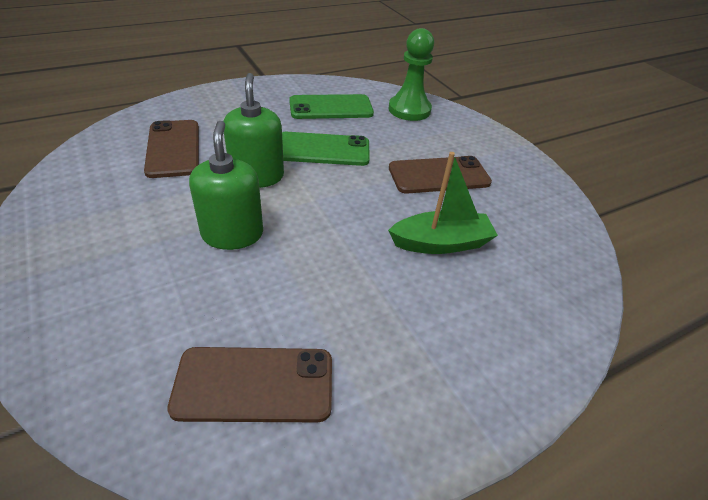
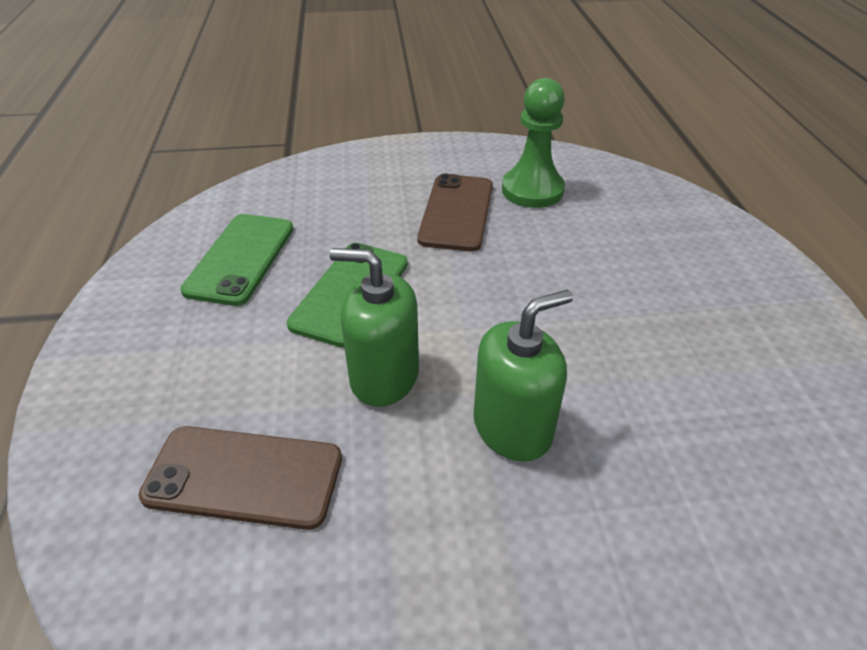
camera: 65 degrees left, 0 degrees up
(232, 234) = (512, 427): green soap dispenser -> green soap dispenser turned 135 degrees clockwise
(254, 384) = (774, 448): brown phone -> none
(409, 110) = (298, 191): green pawn -> green pawn (532, 190)
(441, 243) = (577, 248): green boat -> none

